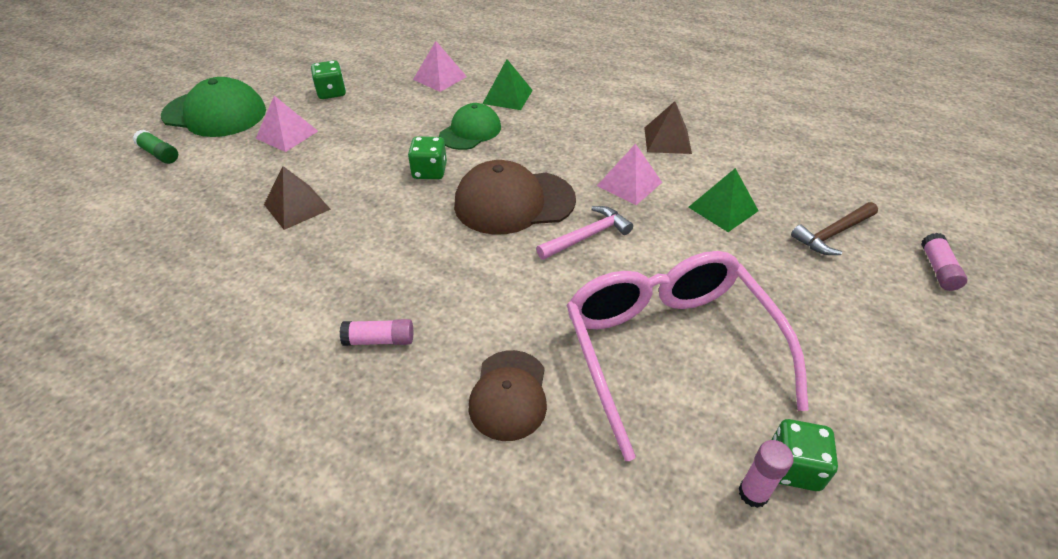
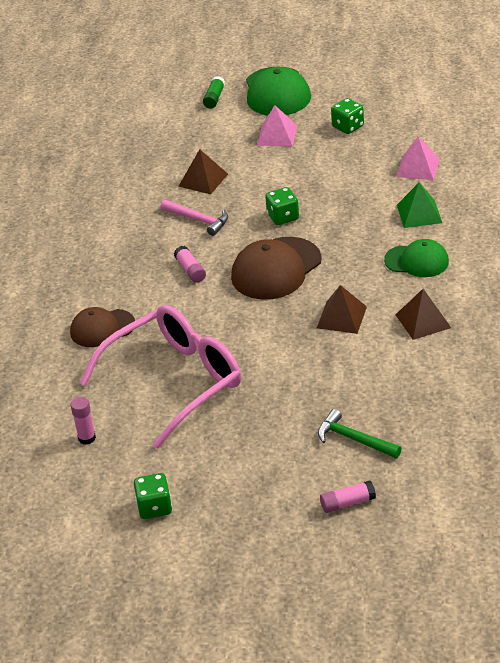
camera: 70 degrees right, 5 degrees down
(379, 340) = (112, 265): pink glue stick -> pink glue stick (190, 270)
(470, 131) = (350, 215): green cap -> green cap (417, 261)
(514, 202) = (276, 269): brown cap -> brown cap turned 105 degrees counterclockwise
(587, 236) = (262, 315): pink hammer -> pink hammer (198, 220)
(629, 184) = (341, 317): pink pyramid -> brown pyramid
(723, 209) = (344, 374): green pyramid -> none
(794, 467) = (113, 451): green dice -> green dice (154, 507)
(833, 234) = (354, 439): brown hammer -> green hammer

